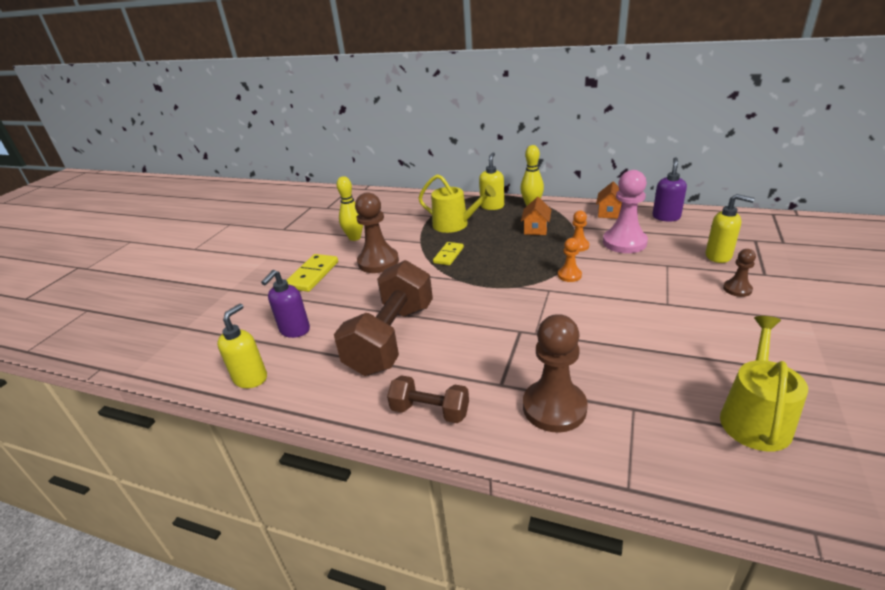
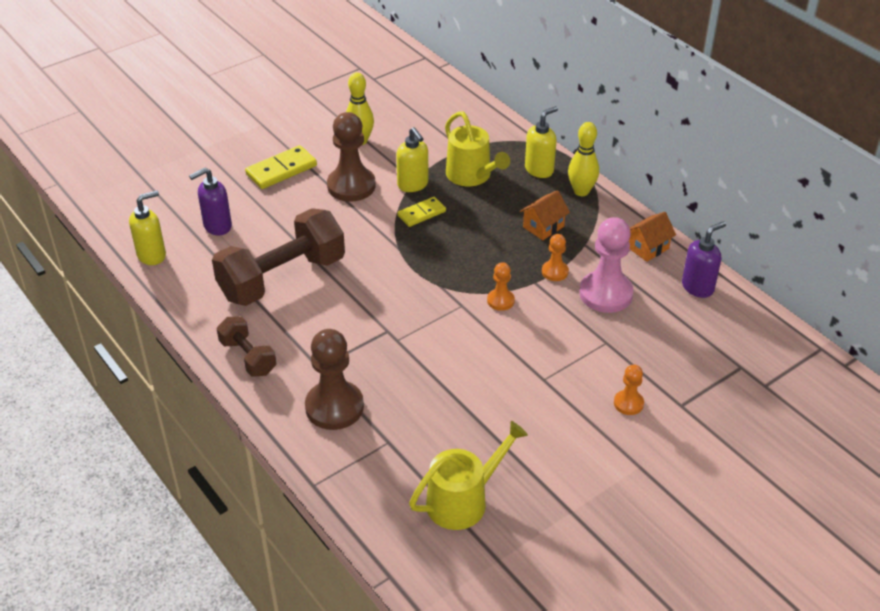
camera: 30 degrees right, 10 degrees up
(719, 256) = (671, 362): yellow soap dispenser -> yellow soap dispenser (413, 185)
(737, 289) = (628, 403): brown pawn -> orange pawn

